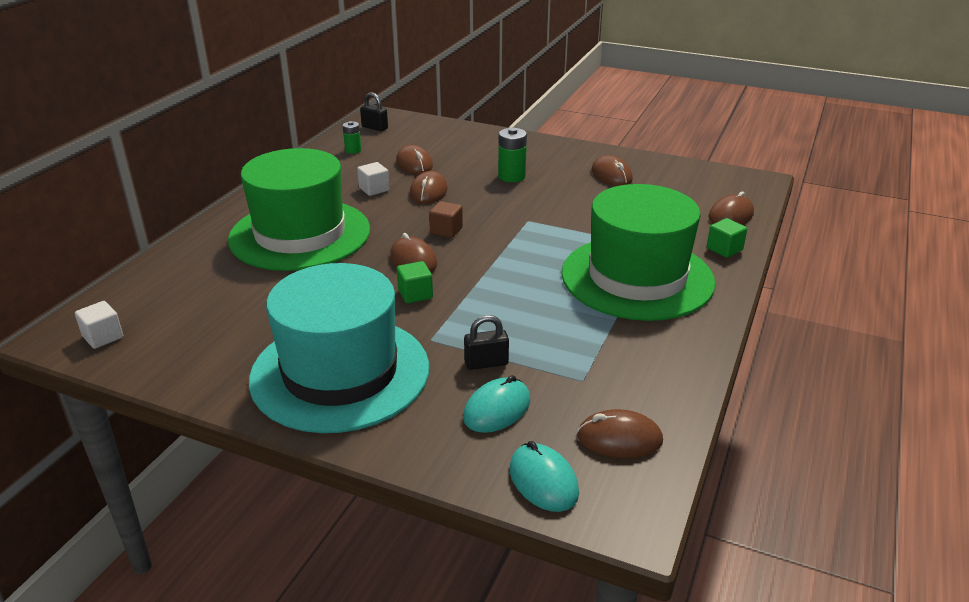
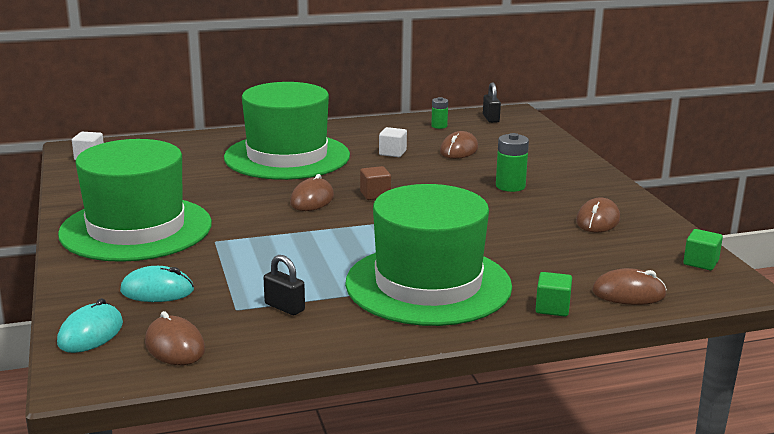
camera: 50 degrees right, 10 degrees down
(340, 372) = (136, 228): turquoise hat -> green hat
(415, 294) = (266, 216): green cube -> green cube (700, 262)
(428, 192) = (424, 169): brown mouse -> none
(486, 363) = (210, 268): black padlock -> black padlock (284, 307)

